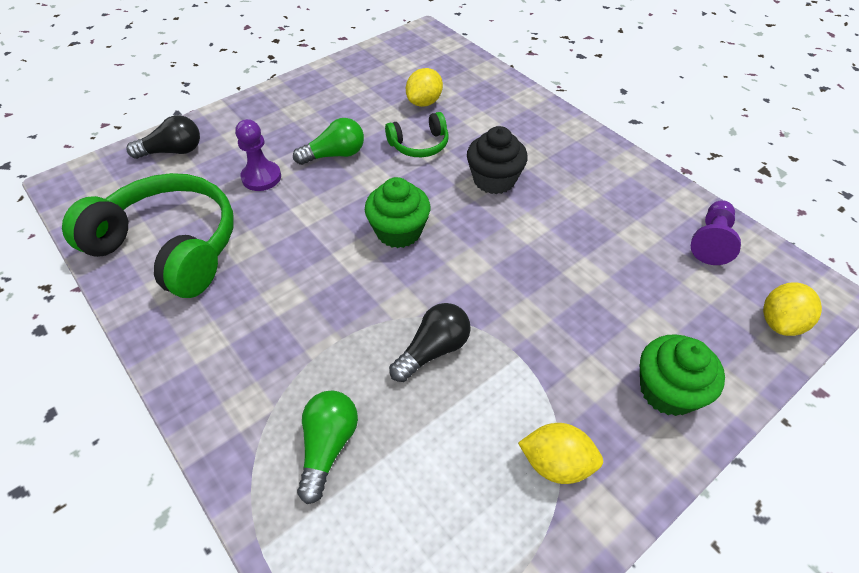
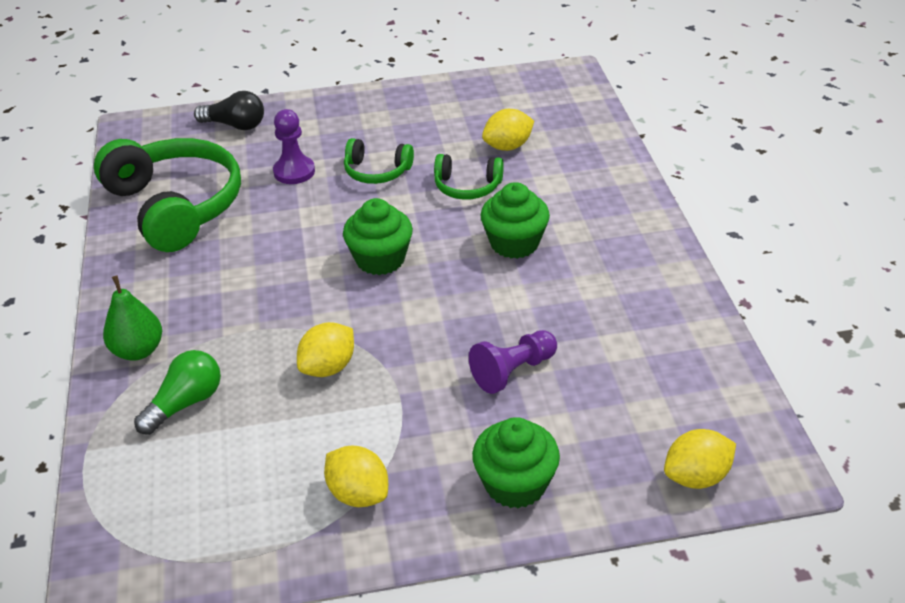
camera: 30 degrees right, 10 degrees down
(238, 411) = (138, 351): none -> green pear
(335, 155) = (377, 172): green light bulb -> green headphones
(433, 350) = (328, 367): black light bulb -> yellow lemon
(494, 180) = (514, 243): black cupcake -> green cupcake
(711, 241) = (697, 378): purple pawn -> purple pawn (513, 371)

